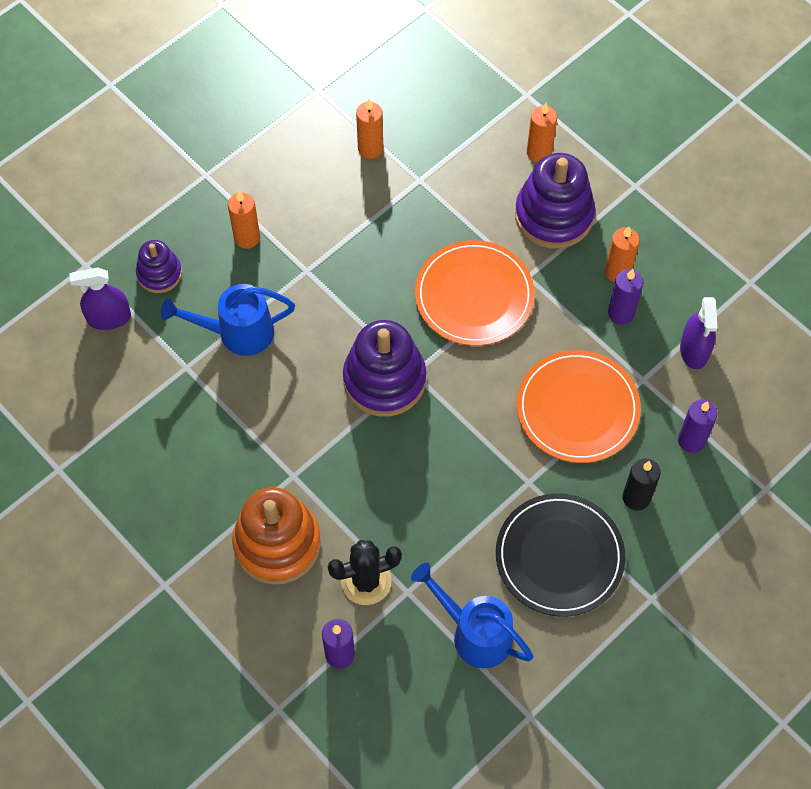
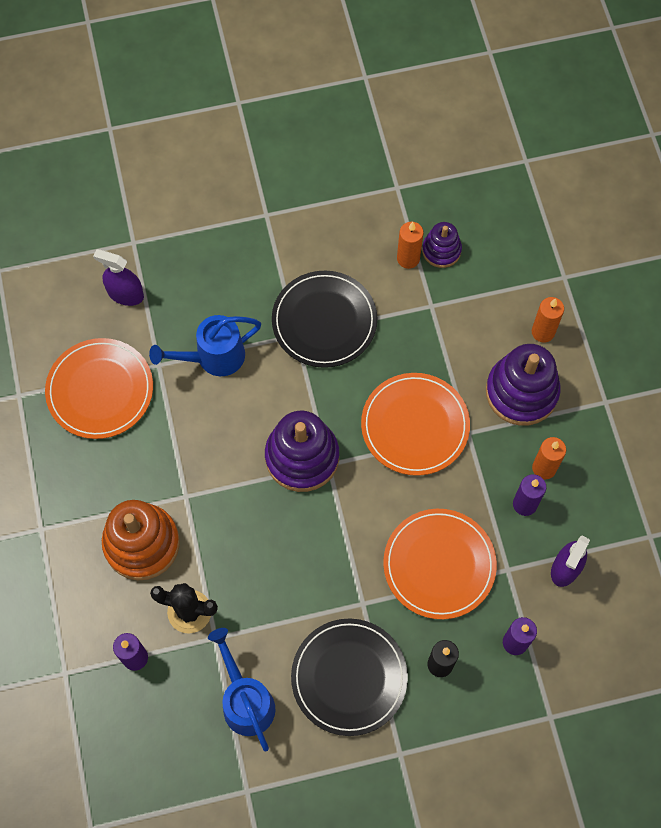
camera: 30 degrees right, 5 degrees up
(141, 421) = (100, 390): none -> orange plate
(159, 274) = (183, 278): purple stacking toy -> purple stacking toy (441, 250)
(237, 333) = (213, 357): blue watering can -> blue watering can turned 45 degrees counterclockwise
(247, 238) = (267, 283): orange candle -> none
(326, 244) = (324, 321): none -> black plate

